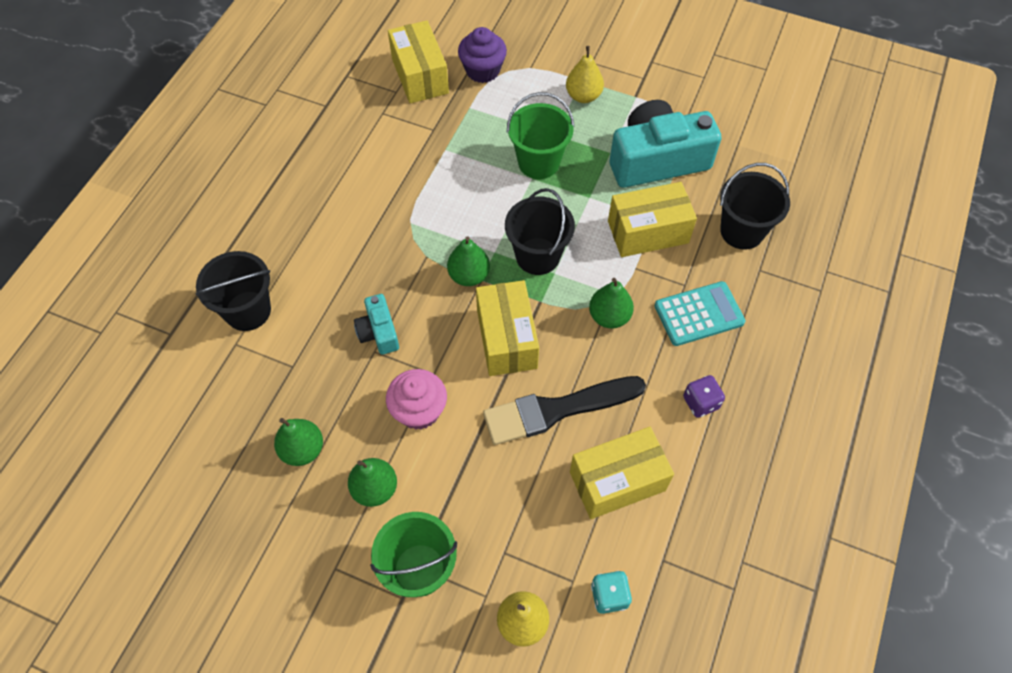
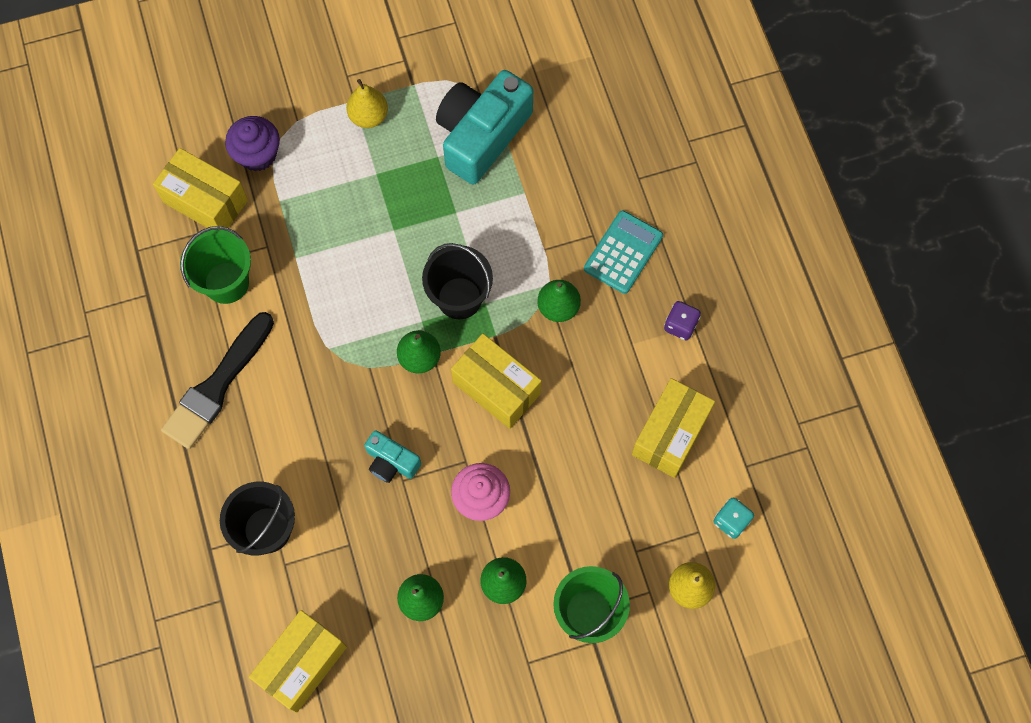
camera: 40 degrees left, 10 degrees up
(538, 162) = (386, 211): green bucket -> green bucket (226, 282)
(557, 410) = (582, 415): black brush -> black brush (217, 385)
(648, 232) = (528, 209): yellow box -> yellow box (302, 664)
(742, 231) = (599, 153): black bucket -> none

